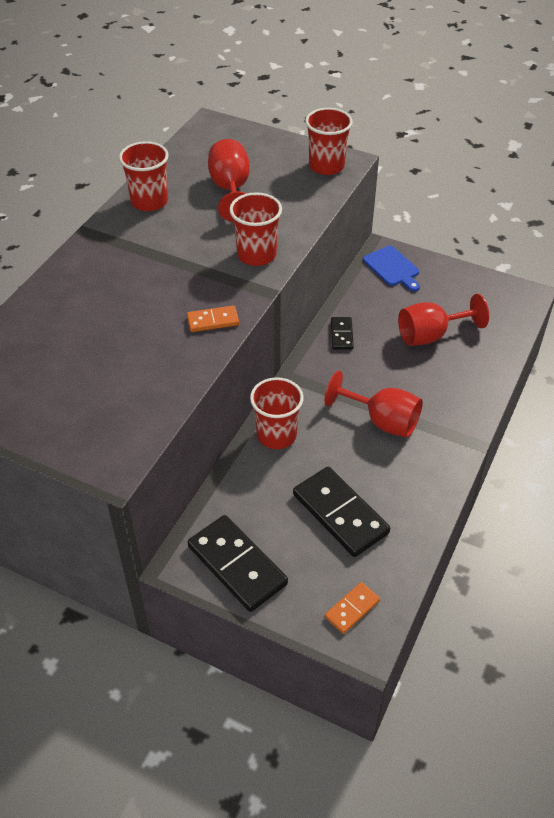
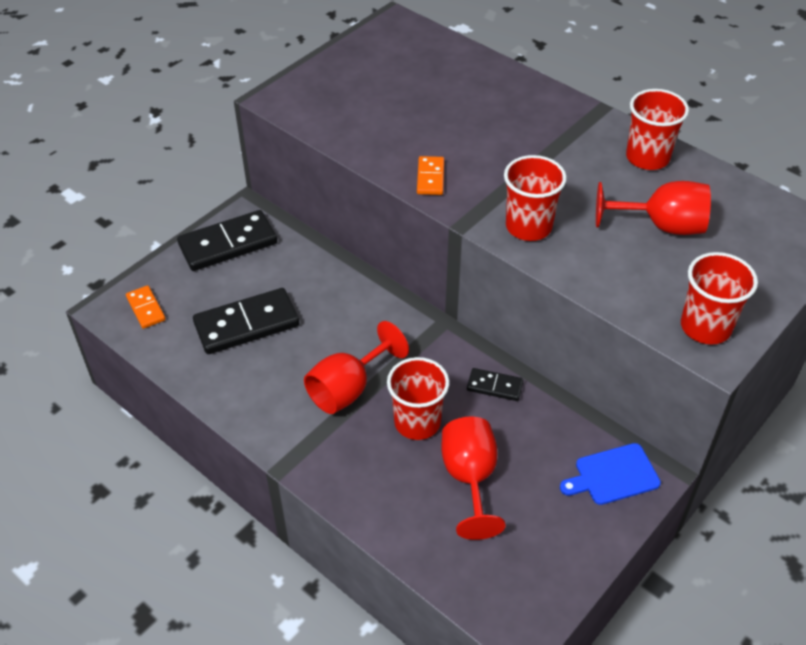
camera: 105 degrees right, 0 degrees up
(276, 435) = (362, 297): red cup -> red cup (417, 422)

